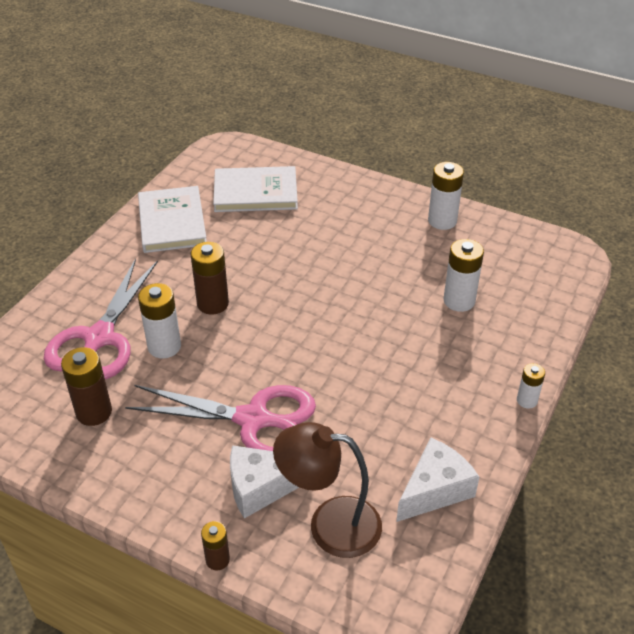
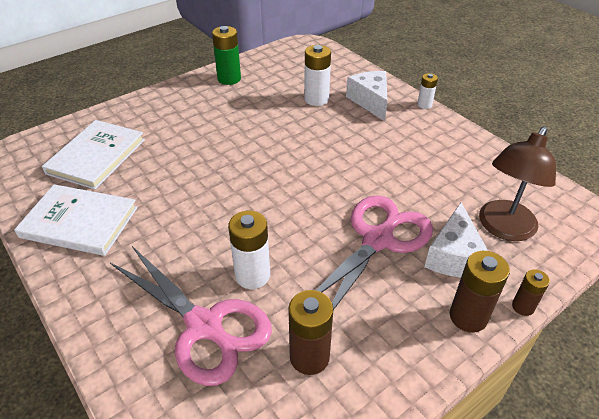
camera: 65 degrees left, 0 degrees up
(213, 304) = (220, 225): brown battery -> brown battery (468, 317)
(435, 490) = (486, 167): white cheese -> white cheese (370, 101)
(442, 221) = (229, 79): white battery -> green battery

